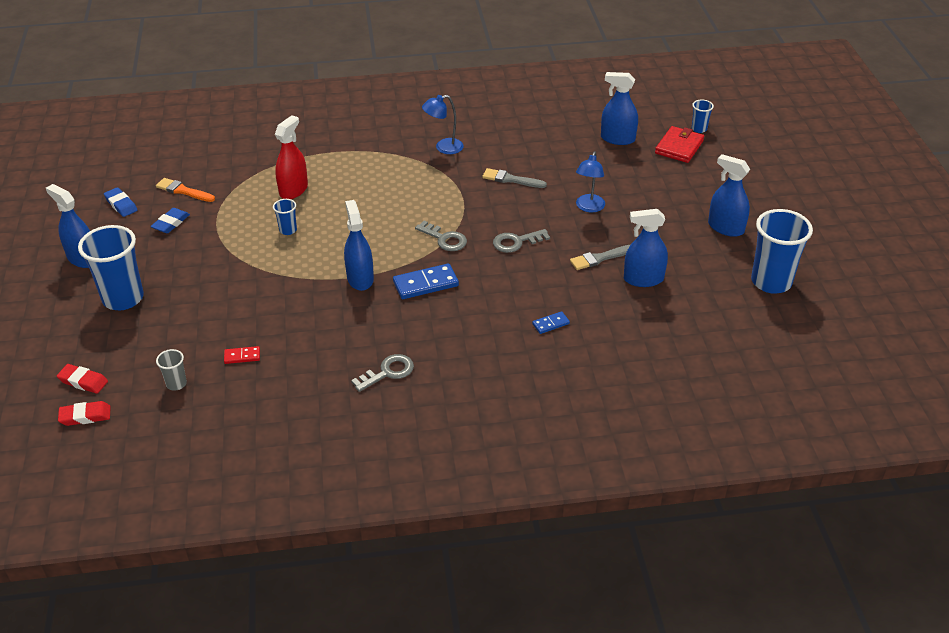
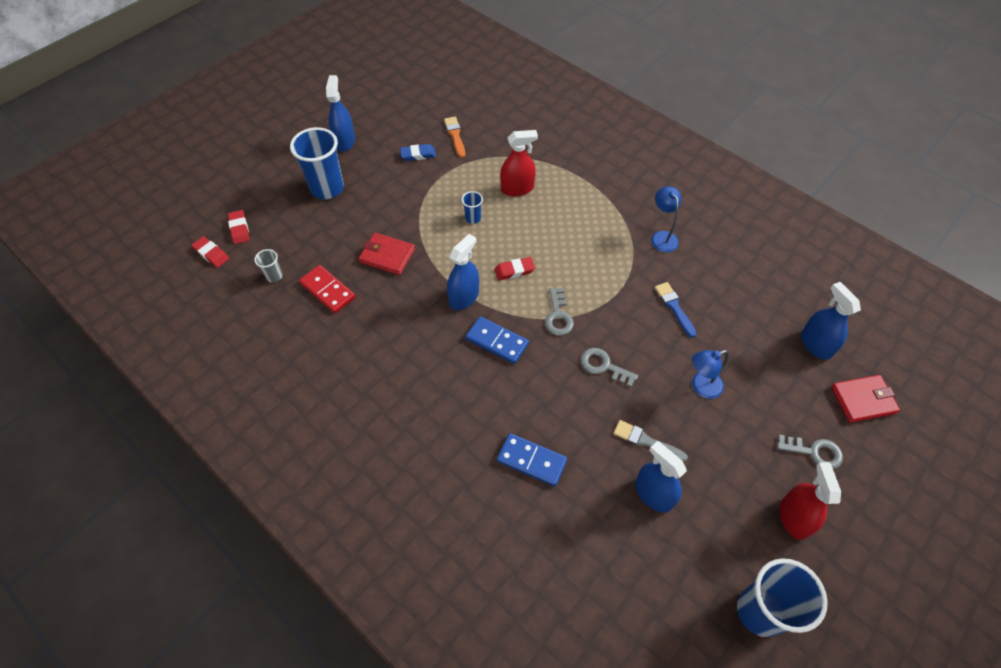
camera: 50 degrees right, 15 degrees up
(121, 205) = (411, 118): blue eraser -> none
(242, 356) = (327, 291): red domino -> red domino, size x1.84
(256, 300) = (387, 256): none -> red wallet
(372, 237) = (514, 270): none -> red eraser
(388, 372) = (383, 388): grey key -> grey key (814, 452)
(443, 148) = (662, 237): blue lamp -> blue lamp turned 45 degrees clockwise
(511, 179) = (674, 307): grey brush -> blue brush
(550, 324) = (531, 460): blue domino -> blue domino, size x1.84
(699, 129) = (909, 398): blue cup -> none
(725, 228) = (794, 517): blue spray bottle -> red spray bottle

